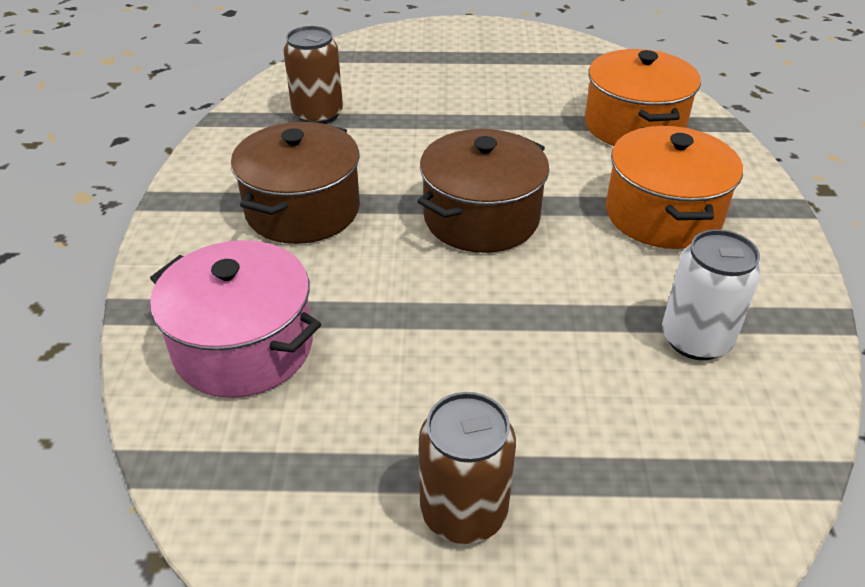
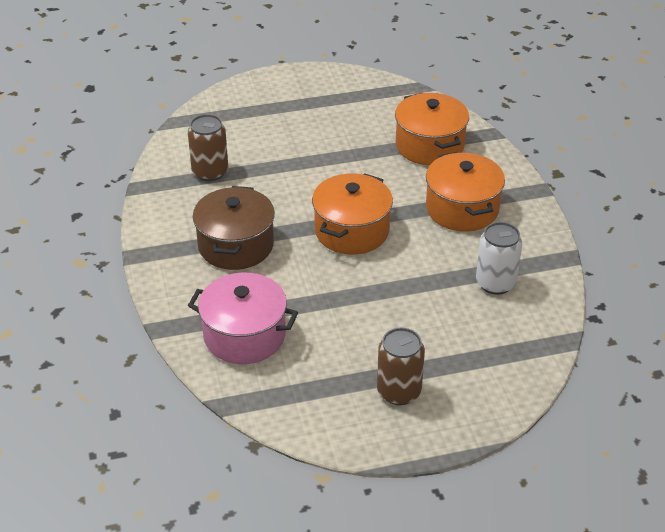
camera: 15 degrees left, 0 degrees up
(481, 218) = (351, 231): brown pot -> orange pot

